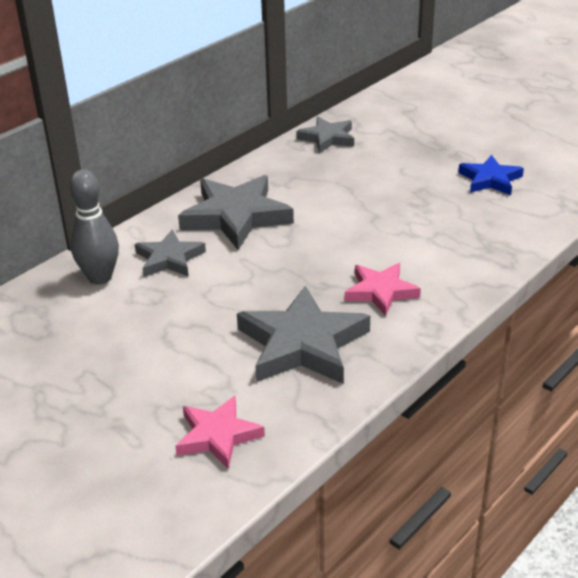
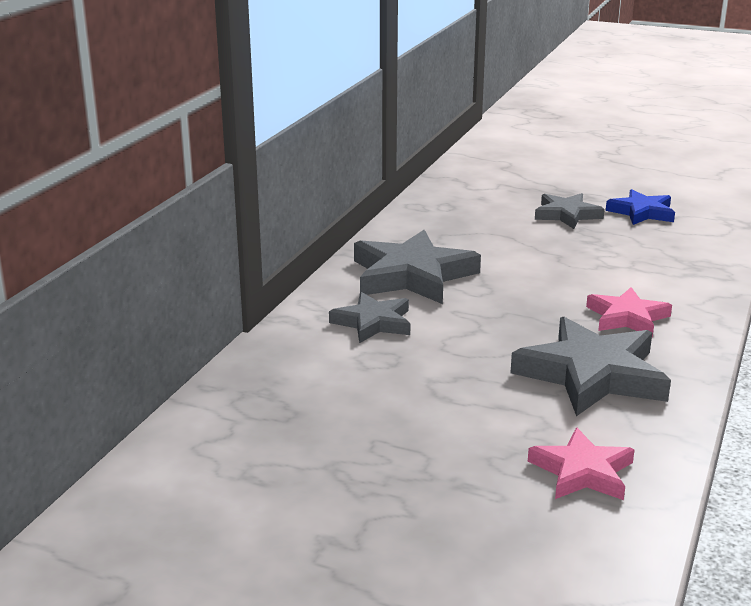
camera: 20 degrees left, 10 degrees down
(100, 278) = (308, 351): grey bowling pin -> none
(327, 138) = (445, 198): grey star -> grey star (567, 215)

